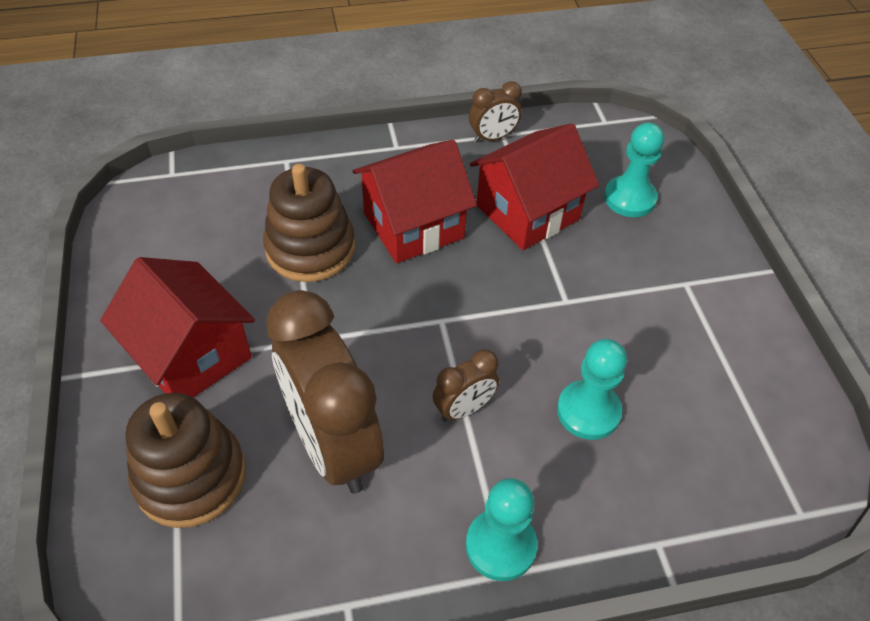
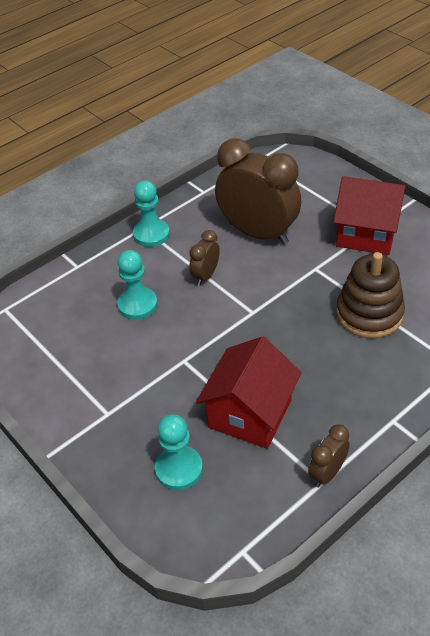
camera: 155 degrees right, 5 degrees down
(190, 476) = (309, 196): brown stacking toy -> none
(413, 225) = (320, 362): red house -> none

